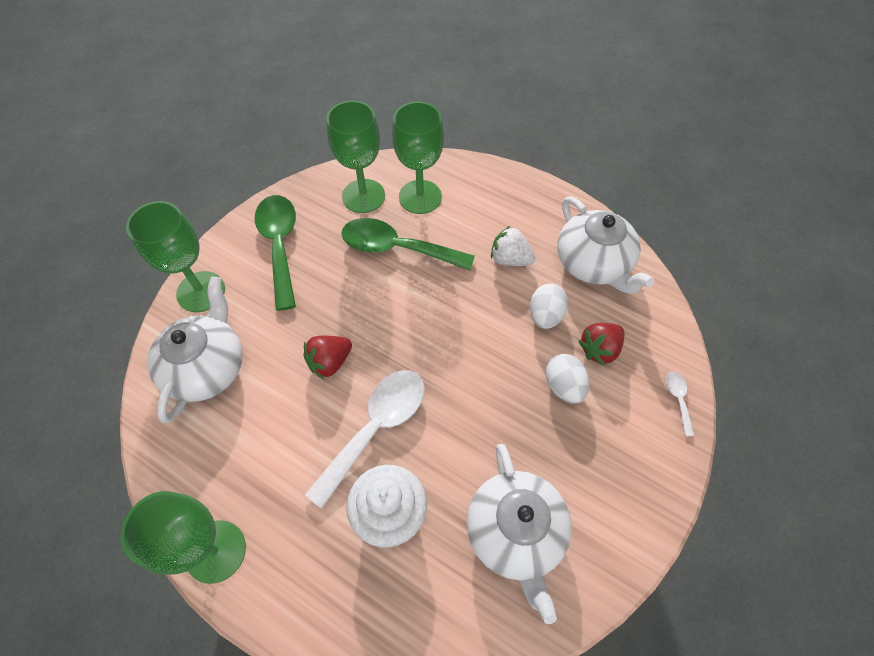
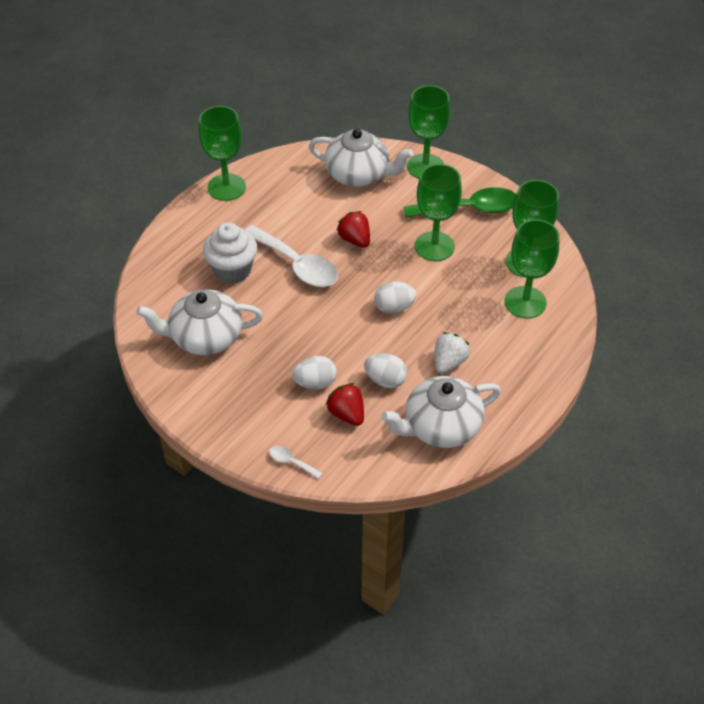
camera: 95 degrees right, 10 degrees down
(340, 277) = (434, 246): none -> green goblet
(397, 248) = (464, 283): green spoon -> none
(439, 313) = (394, 307): none -> white egg
(678, 399) = (291, 462): white spoon -> white spoon turned 150 degrees counterclockwise

